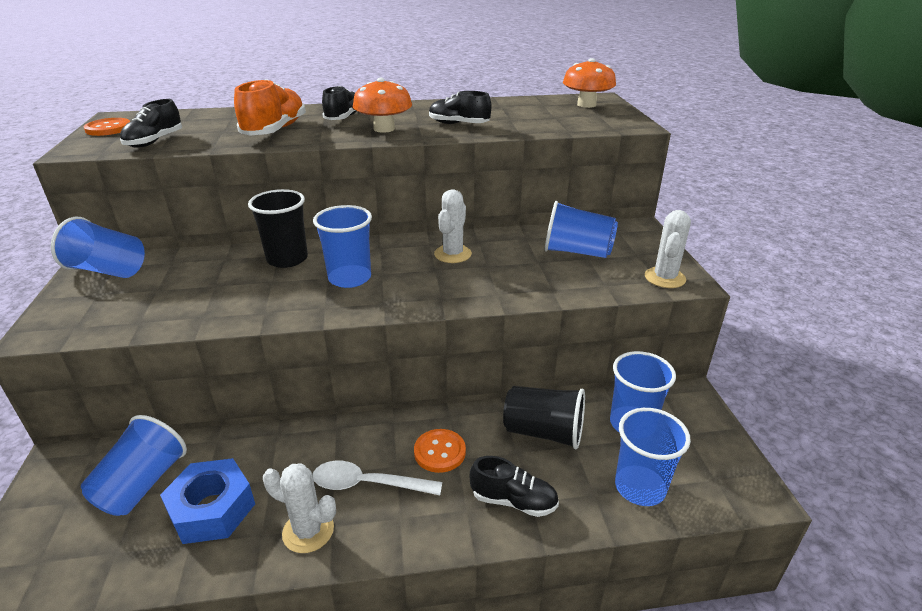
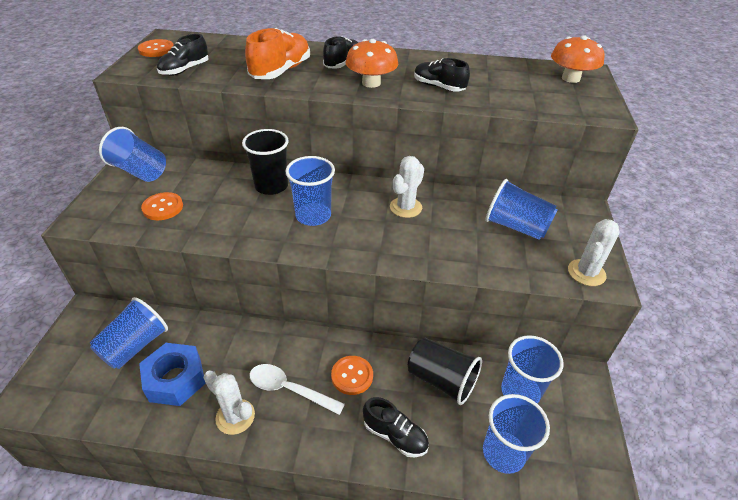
camera: 15 degrees right, 10 degrees up
(154, 301) = (163, 207): none -> orange button

